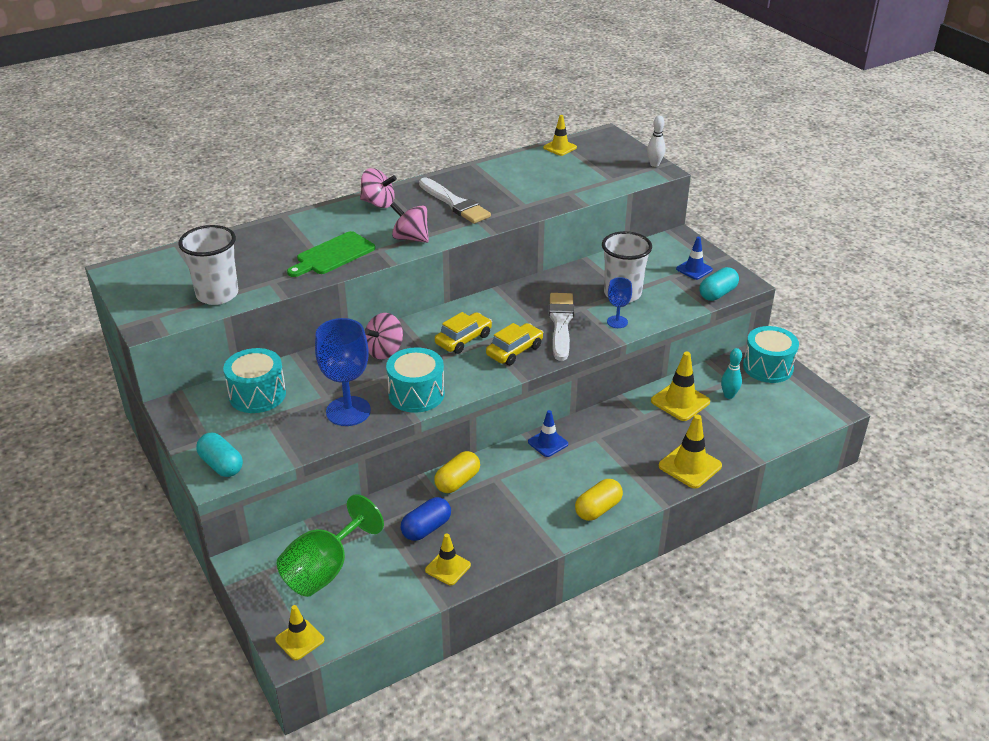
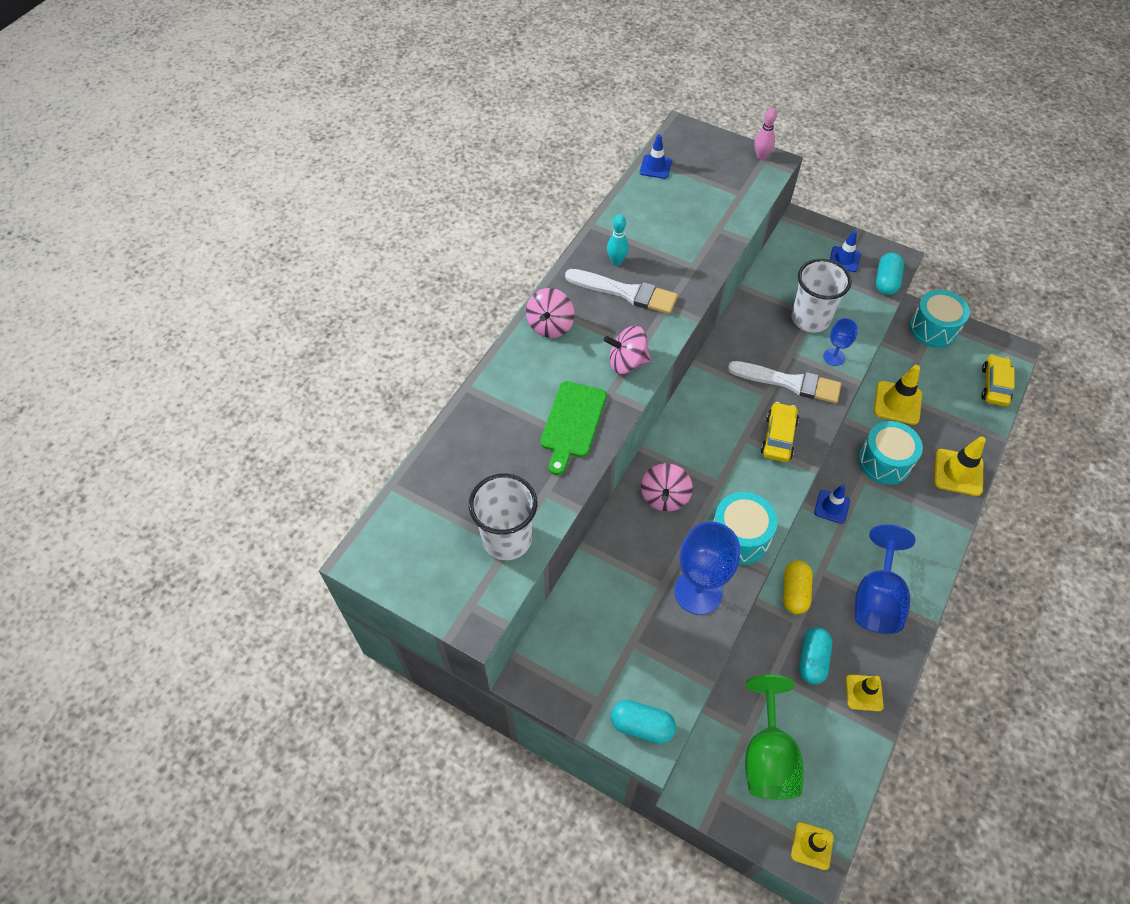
camera: 30 degrees left, 20 degrees up
(257, 395) = (595, 617): turquoise drum -> turquoise drum (884, 462)
(378, 203) = (550, 326): pink spinning top -> pink spinning top turned 120 degrees clockwise
(426, 528) = (812, 660): blue capsule -> turquoise capsule
(463, 339) = (722, 445): yellow car -> yellow car (994, 385)
(524, 515) = (877, 599): none -> blue goblet
(560, 147) = (655, 167): yellow traffic cone -> blue traffic cone
(561, 323) = (789, 382): white brush -> white brush turned 135 degrees clockwise
(598, 509) = (927, 559): yellow capsule -> none
(654, 164) = (761, 156): white bowling pin -> pink bowling pin
(729, 395) = (928, 377): turquoise bowling pin -> turquoise bowling pin (616, 261)

